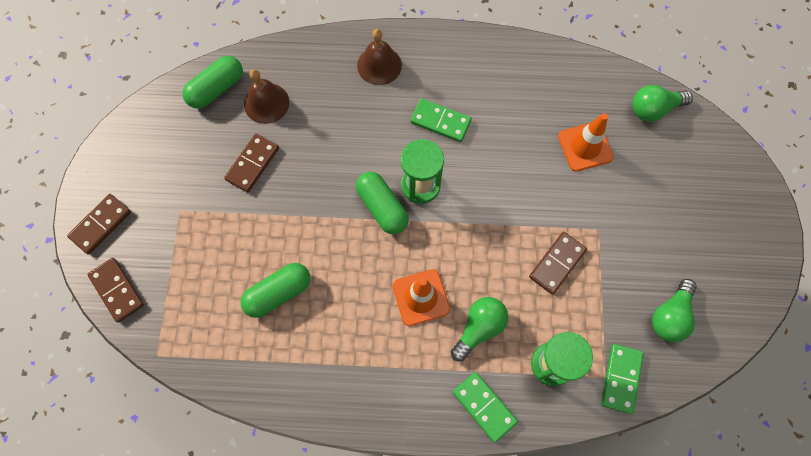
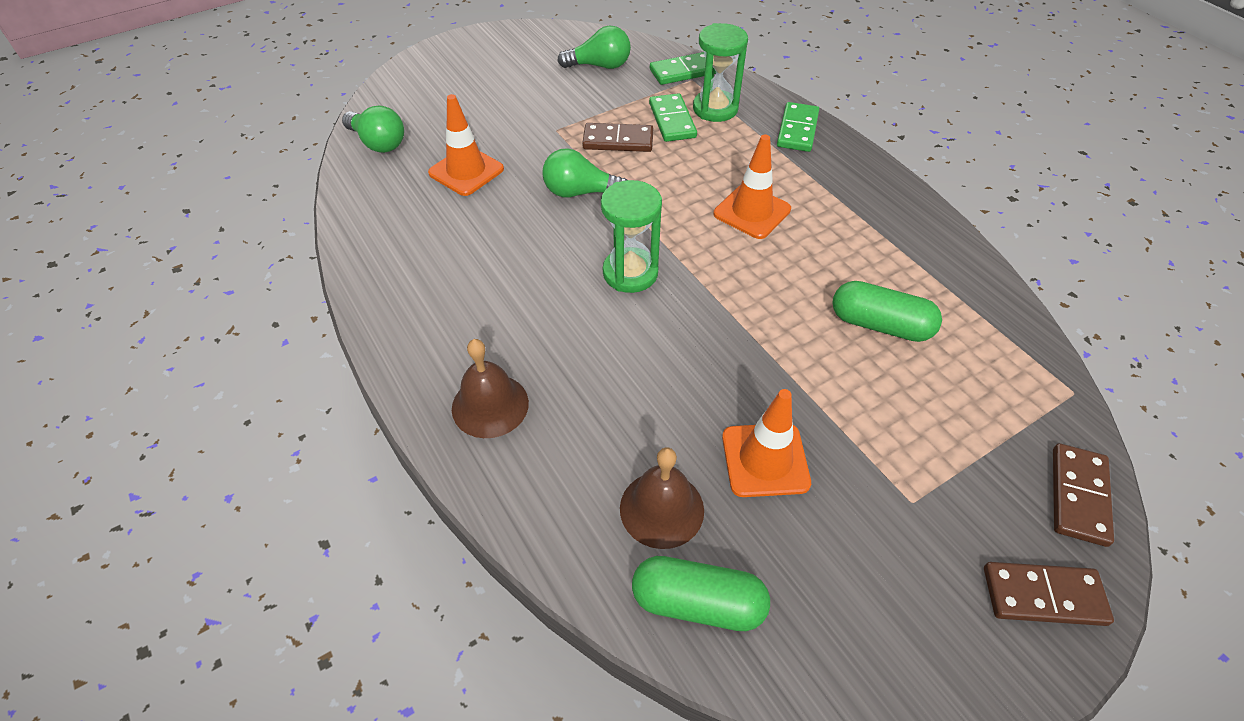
camera: 125 degrees left, 20 degrees down
(252, 164) = (765, 460): brown domino -> orange traffic cone
(382, 207) = (689, 291): green capsule -> none
(440, 121) = (529, 297): green domino -> green domino (672, 120)
(479, 328) = (735, 161): green light bulb -> green light bulb (580, 192)

